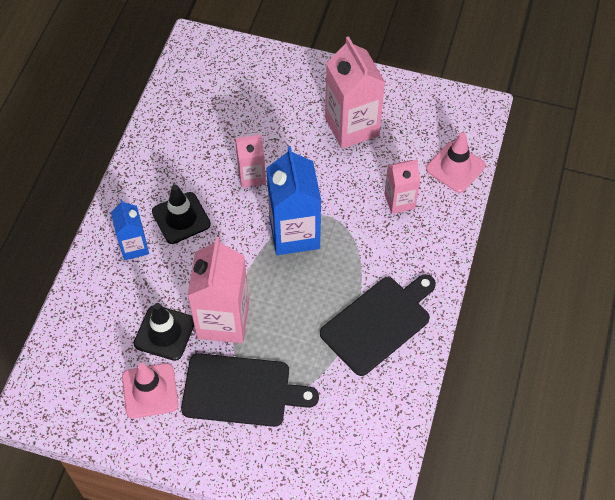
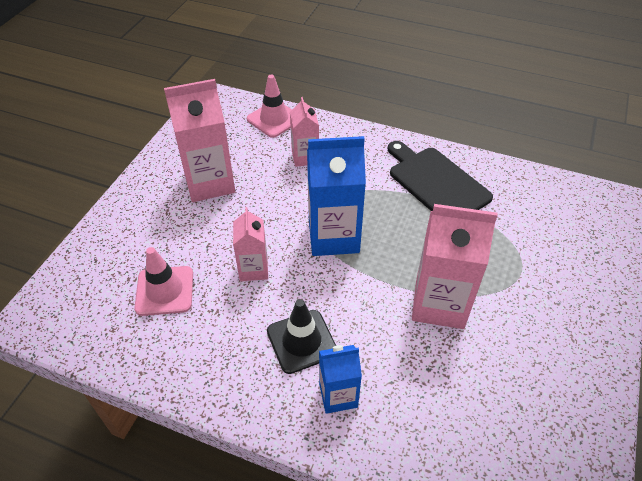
camera: 85 degrees left, 10 degrees down
(150, 391) = (535, 379): pink traffic cone -> pink traffic cone (164, 291)
(164, 333) = (458, 362): black traffic cone -> none
(241, 390) = (521, 291): black cutting board -> none

